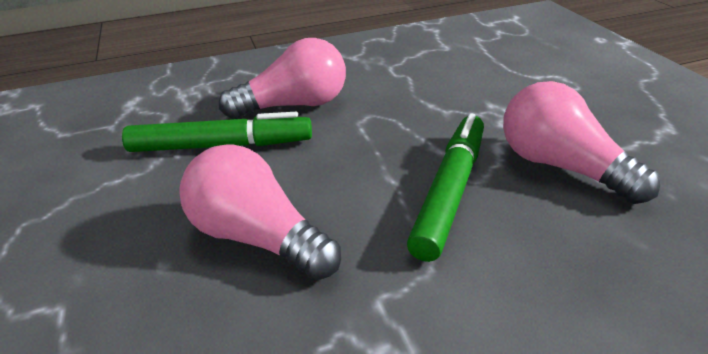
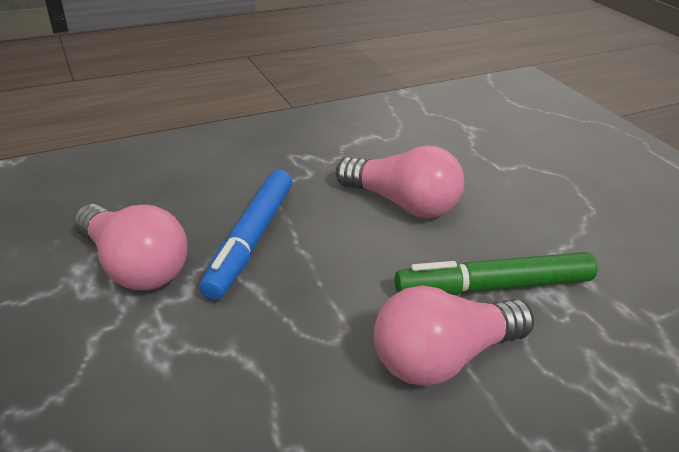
camera: 170 degrees right, 0 degrees up
(449, 191) = (251, 240): green marker -> blue marker

